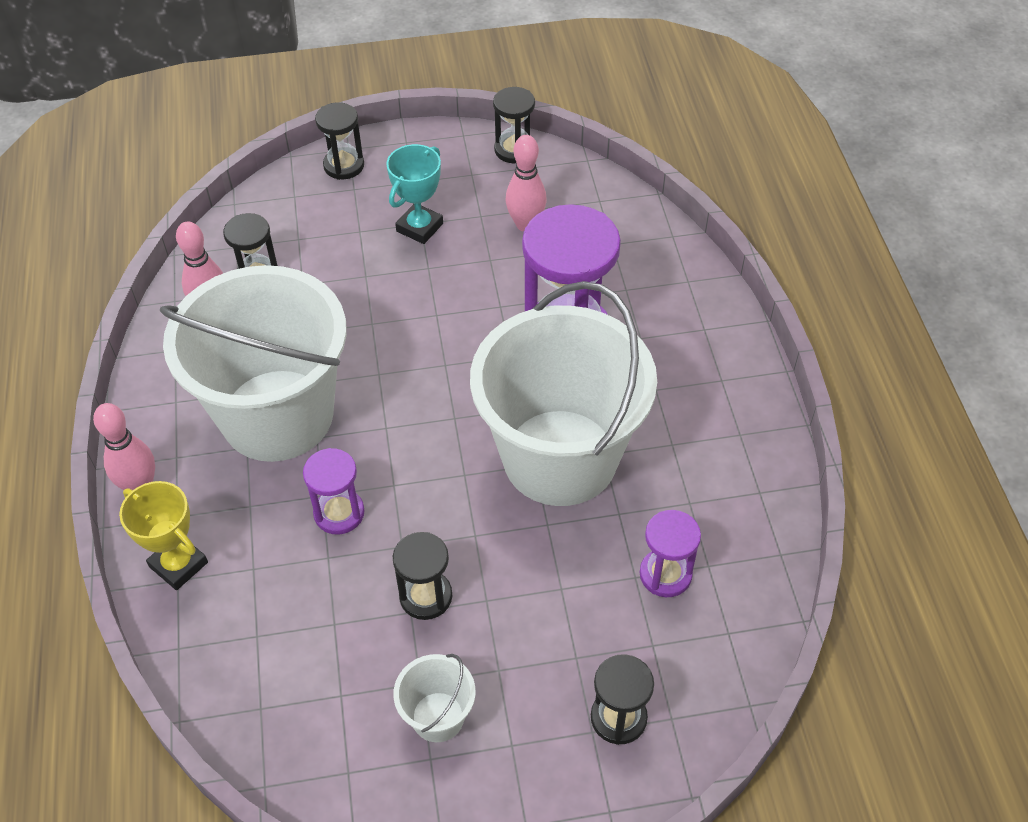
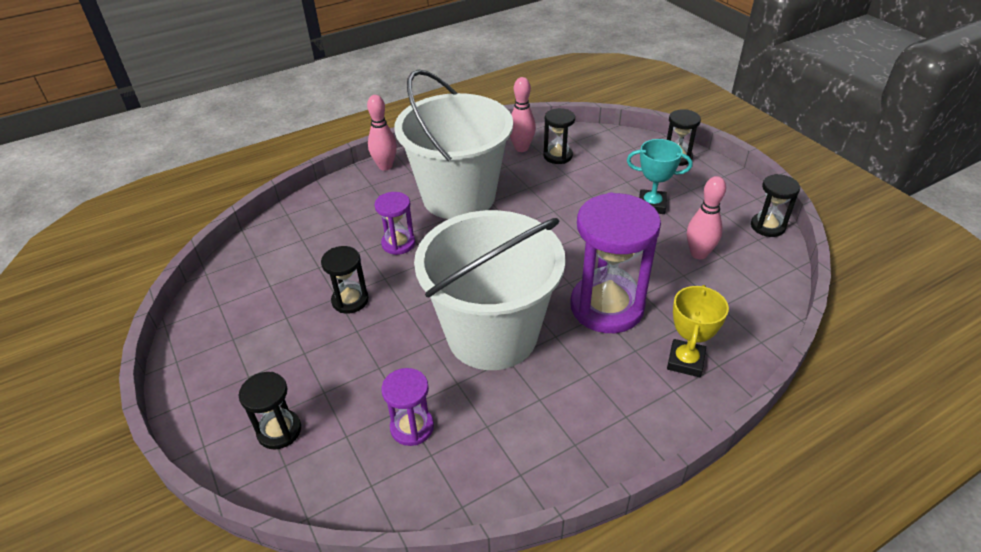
camera: 70 degrees right, 10 degrees down
(178, 565) = (340, 196): yellow trophy -> yellow trophy (685, 361)
(438, 717) = (263, 333): white bucket -> none

